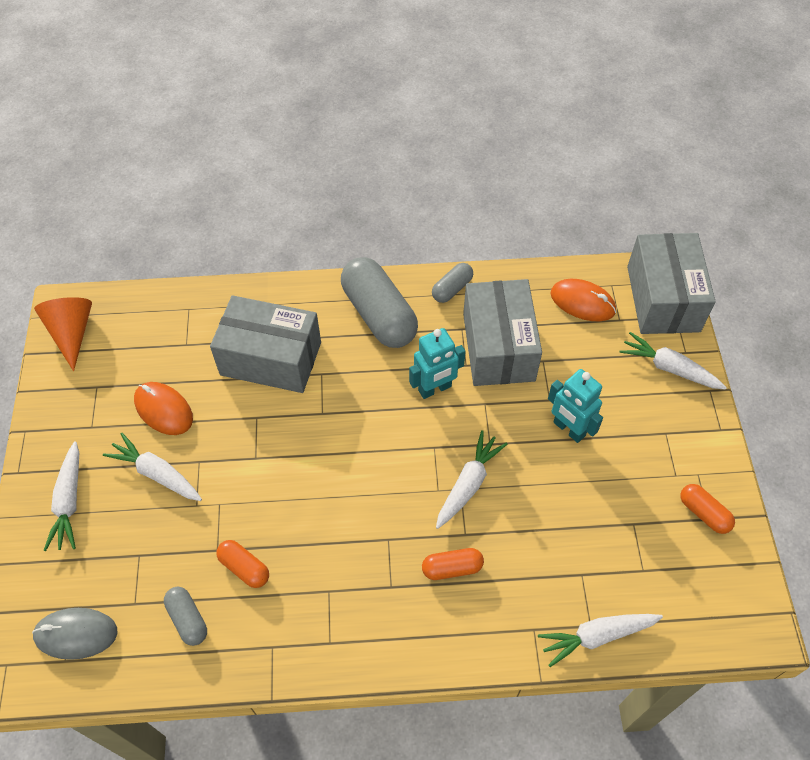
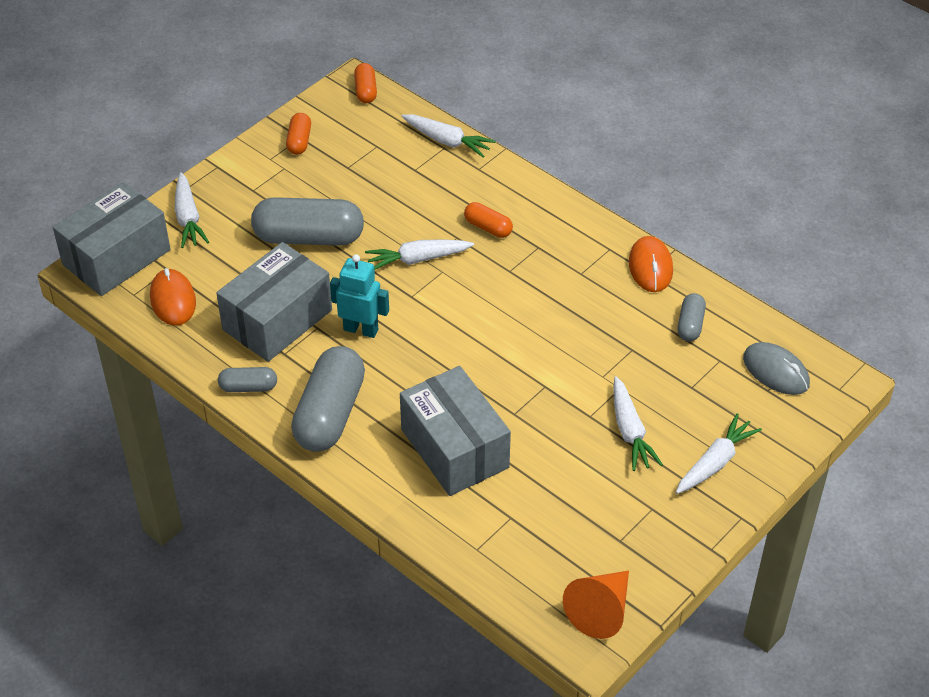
camera: 135 degrees left, 10 degrees down
(163, 410) = (581, 475): orange mouse -> orange mouse (650, 267)
(244, 568) = (623, 325): orange capsule -> orange capsule (365, 91)
(568, 429) = (309, 237): turquoise robot -> grey capsule

